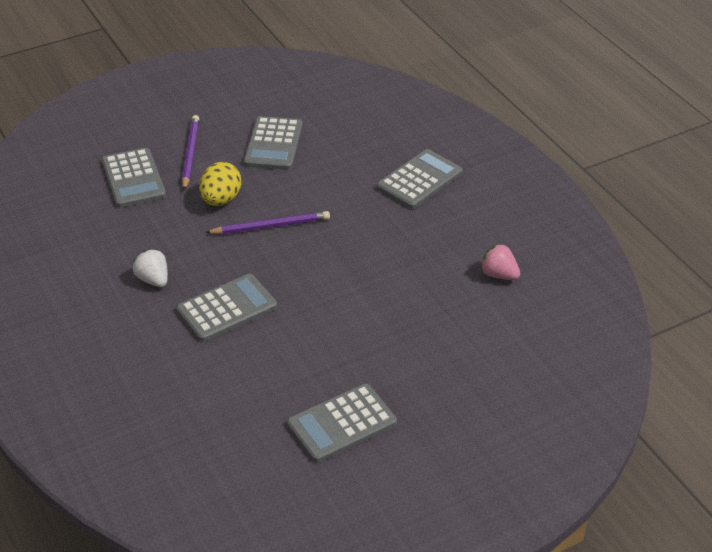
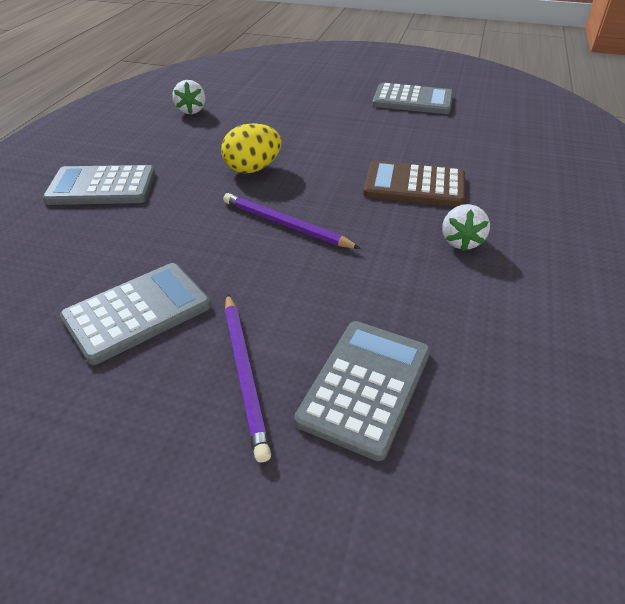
camera: 135 degrees left, 0 degrees up
(190, 154) = (245, 373): purple pencil -> purple pencil turned 60 degrees counterclockwise
(221, 200) = (294, 281): yellow egg -> yellow egg (253, 169)
(227, 308) = (414, 185): grey calculator -> brown calculator
(499, 275) = (191, 110): pink strawberry -> white strawberry

